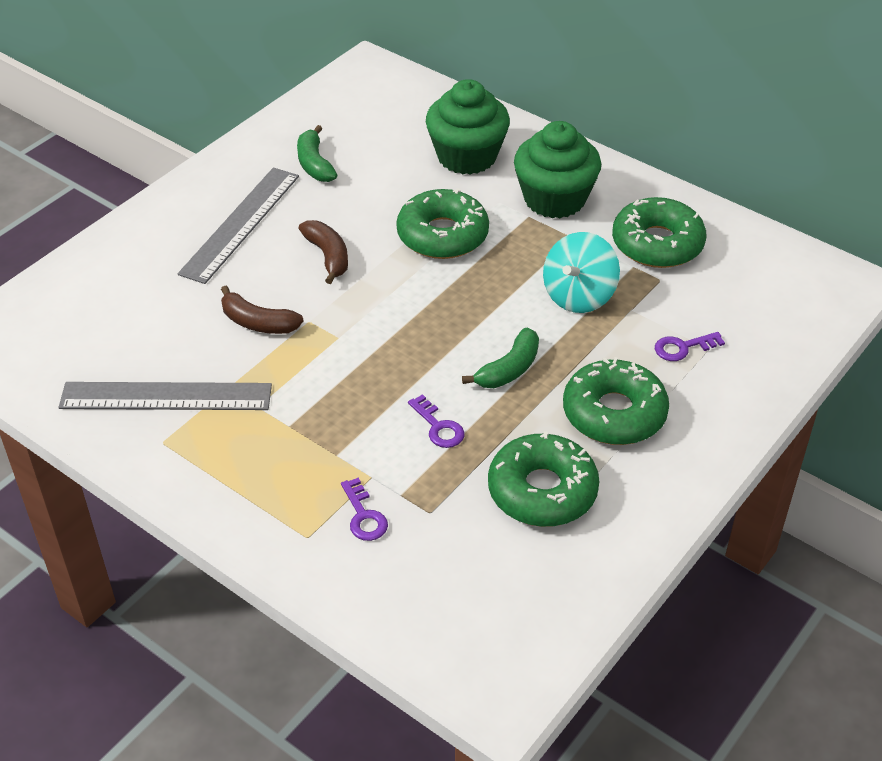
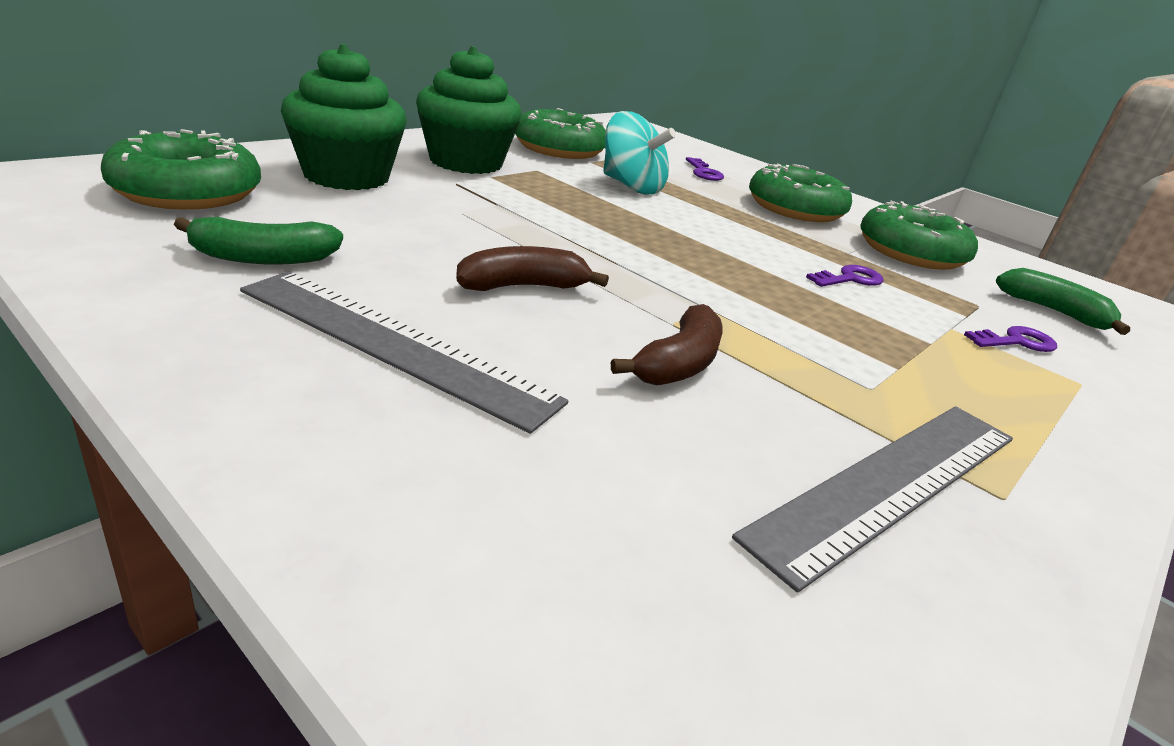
camera: 90 degrees left, 15 degrees down
(166, 396) = (890, 482): grey ruler -> grey ruler turned 45 degrees clockwise
(442, 235) = (506, 216): green donut -> green donut (187, 192)
(509, 369) = (747, 232): green banana -> green banana (1053, 311)

